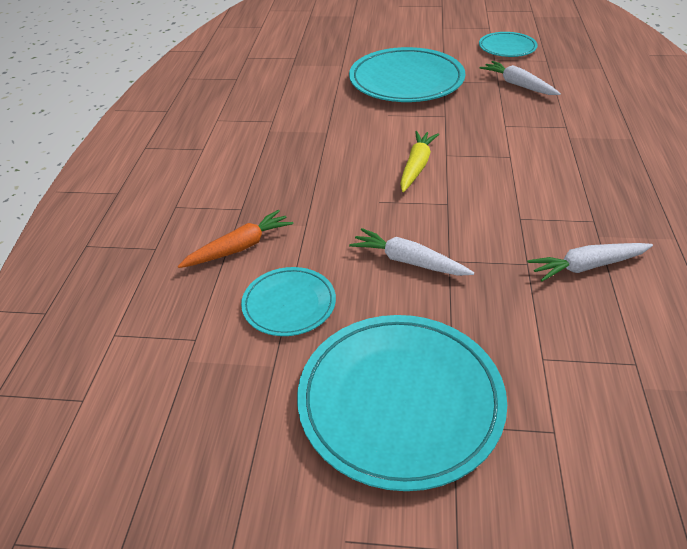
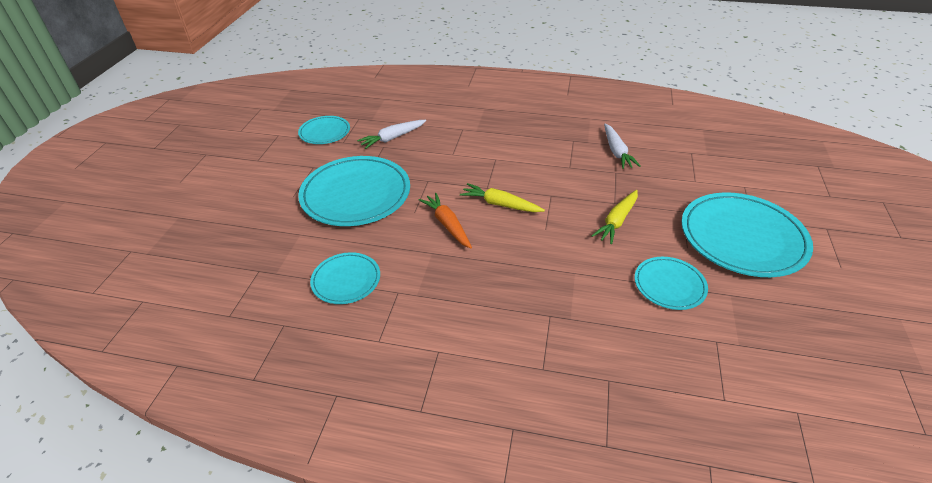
camera: 85 degrees left, 0 degrees up
(239, 247) = (605, 315): orange carrot -> orange carrot (447, 224)
(286, 95) = (346, 280): none -> turquoise plate
(408, 261) = (616, 221): white carrot -> yellow carrot

